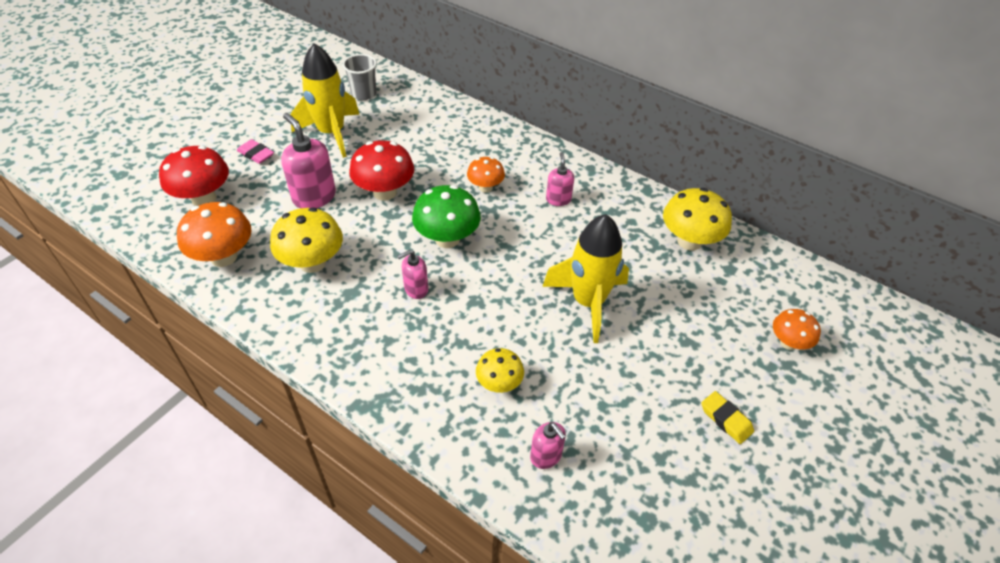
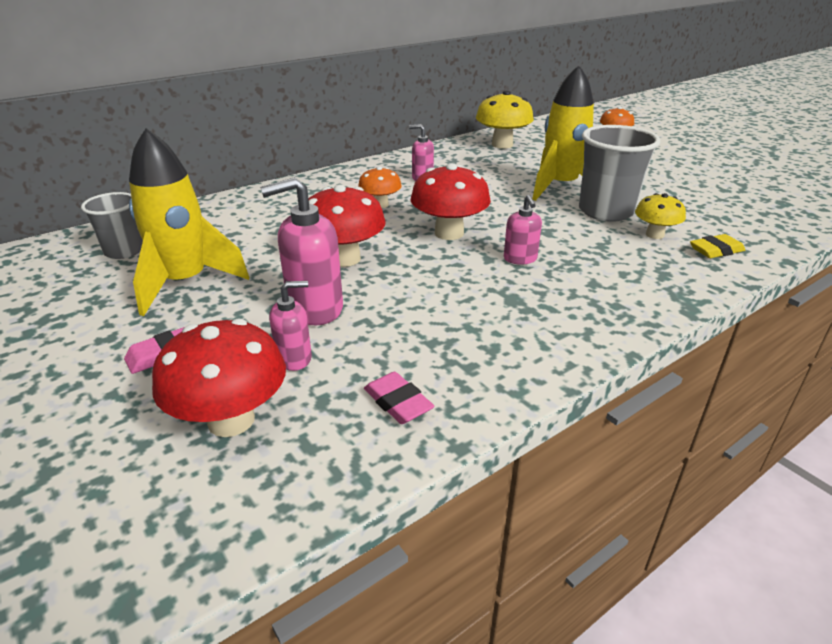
camera: 70 degrees left, 15 degrees down
(224, 257) = (398, 402): orange mushroom -> pink eraser
(312, 263) = (448, 321): yellow mushroom -> none
(447, 239) = (449, 233): green mushroom -> red mushroom
(539, 343) = (606, 211): none -> grey cup
(546, 456) = (734, 227): pink soap dispenser -> pink soap dispenser (294, 358)
(726, 419) = (685, 165): yellow eraser -> yellow eraser (716, 250)

